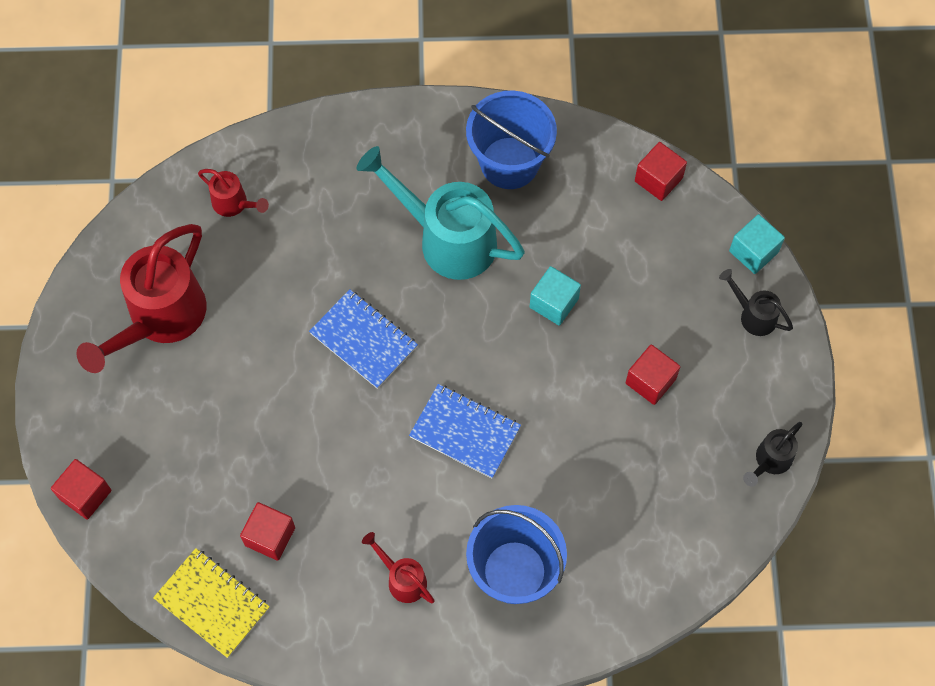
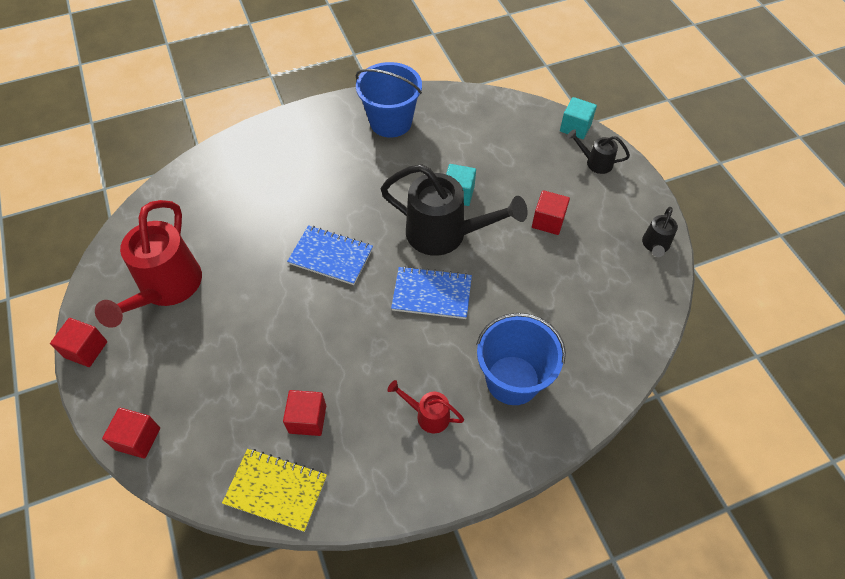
camera: 20 degrees left, 10 degrees down
(234, 204) = (201, 198): red watering can -> none
(448, 239) = (367, 176): turquoise watering can -> none
(513, 356) = (444, 234): none -> black watering can
(658, 179) = (493, 105): red cube -> red cube (86, 349)

